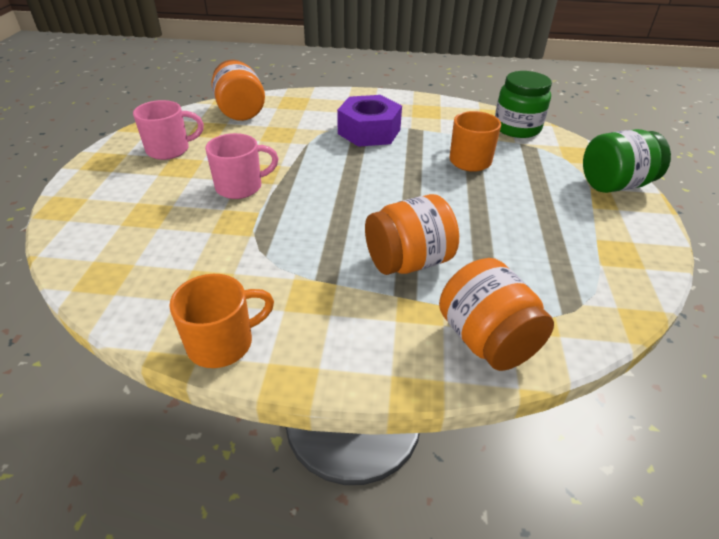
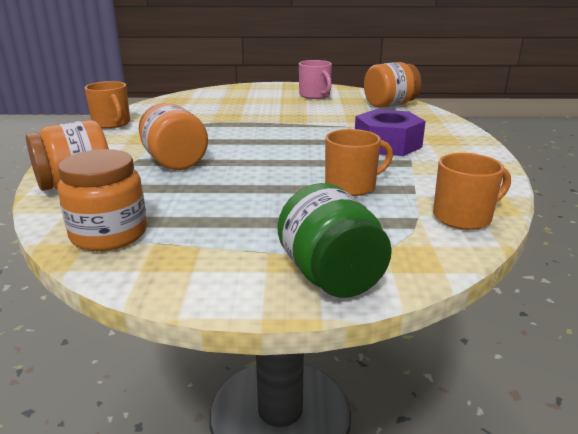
camera: 85 degrees right, 15 degrees down
(240, 187) = (271, 114): pink mug -> none
(517, 128) = (463, 217): green jar -> orange mug
(597, 293) = (109, 234): none -> orange jar

